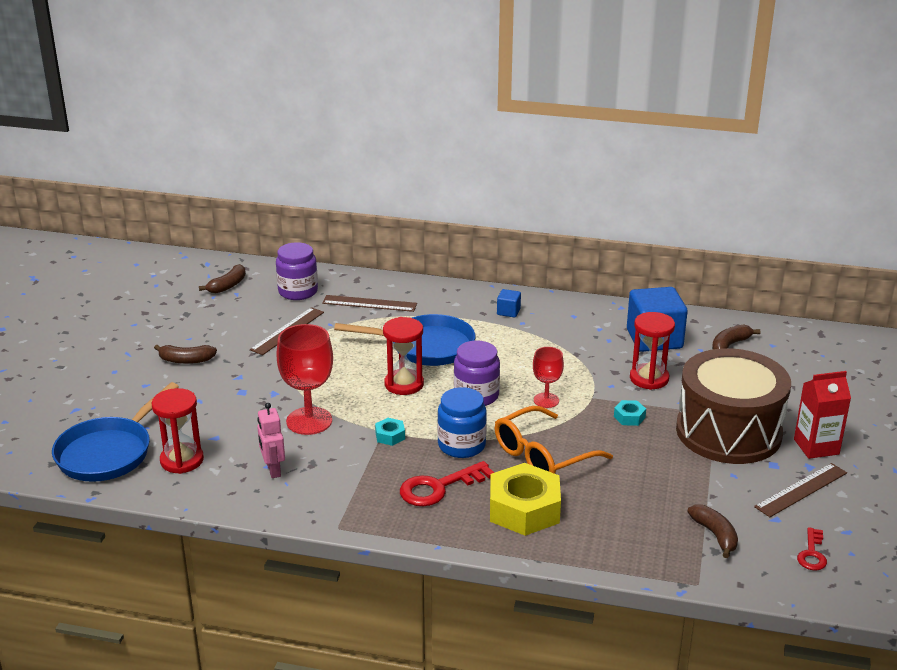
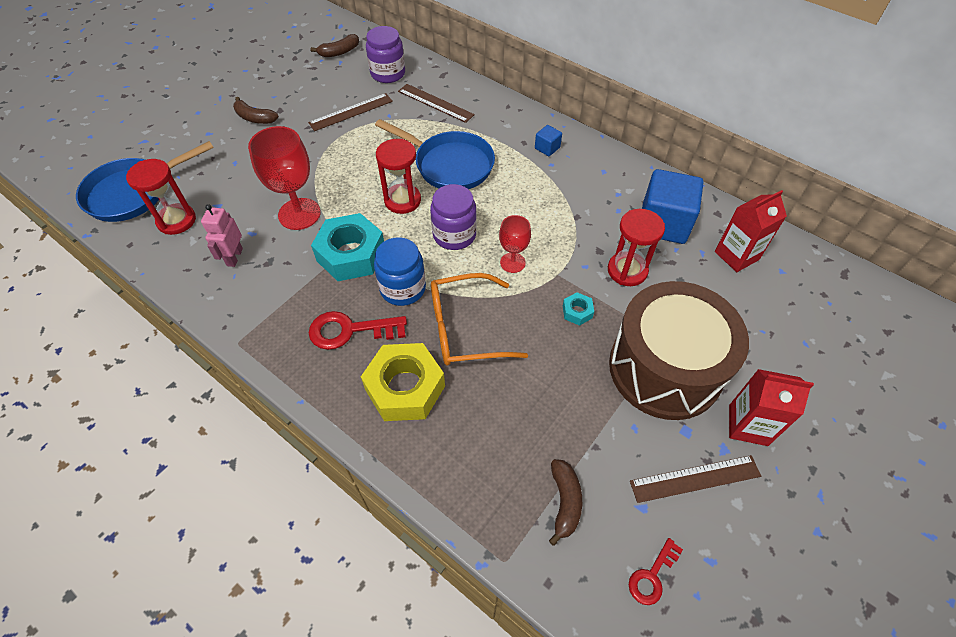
camera: 25 degrees right, 25 degrees up
(390, 436) = (351, 254): turquoise nut -> turquoise nut, size x2.28
(730, 344) = (736, 255): brown banana -> red carton

